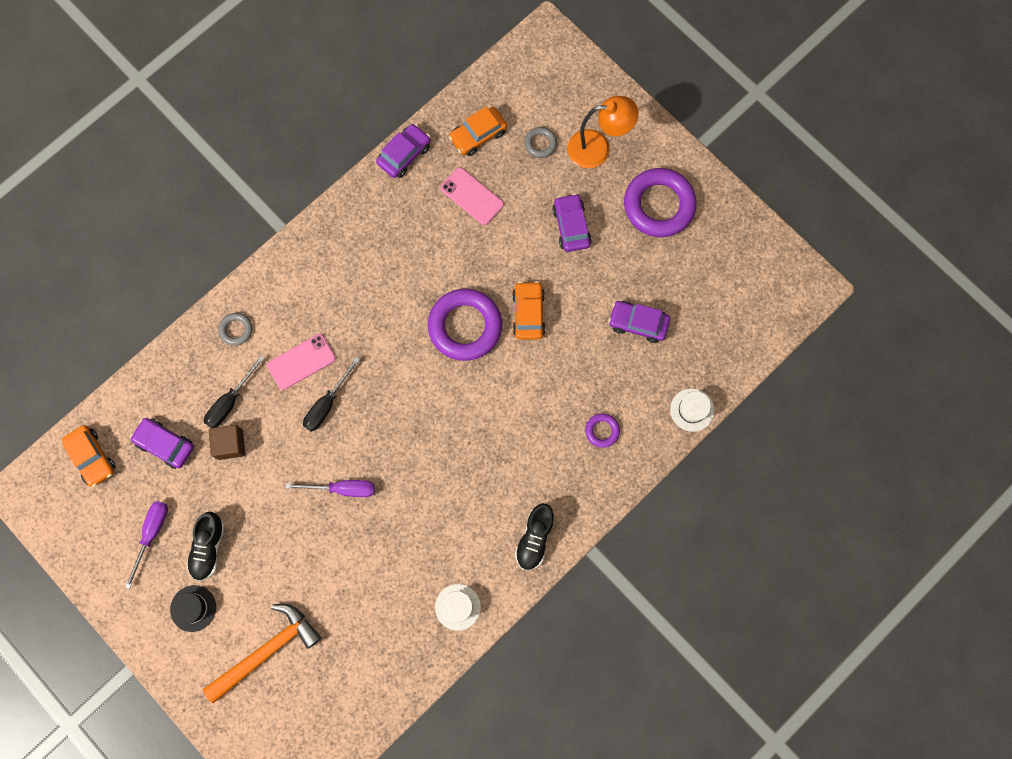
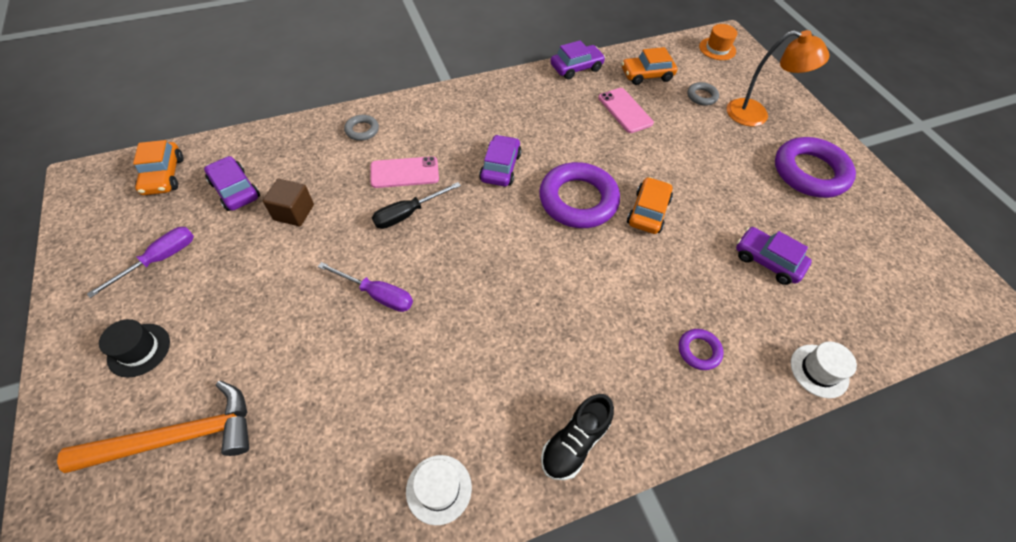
camera: 20 degrees right, 20 degrees down
(208, 548) = (203, 295): black shoe -> none
(230, 401) = (319, 179): black screwdriver -> none
(539, 61) = (717, 49): none -> orange hat
(571, 226) = (714, 160): purple car -> purple car (500, 167)

